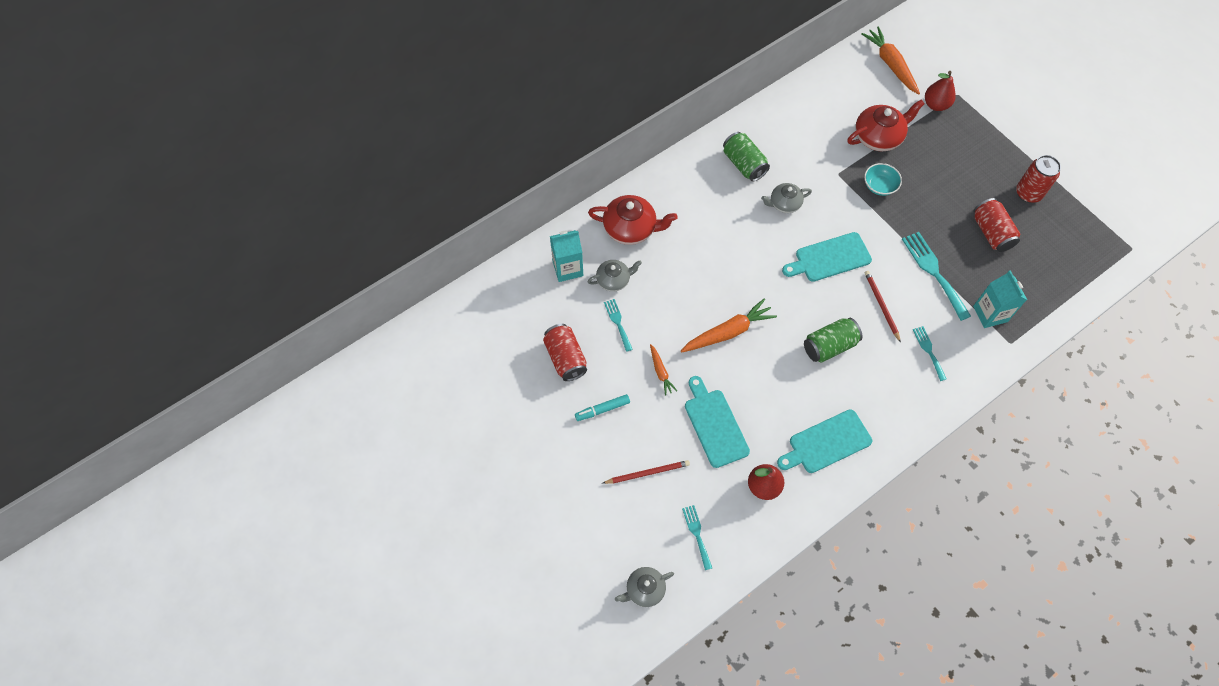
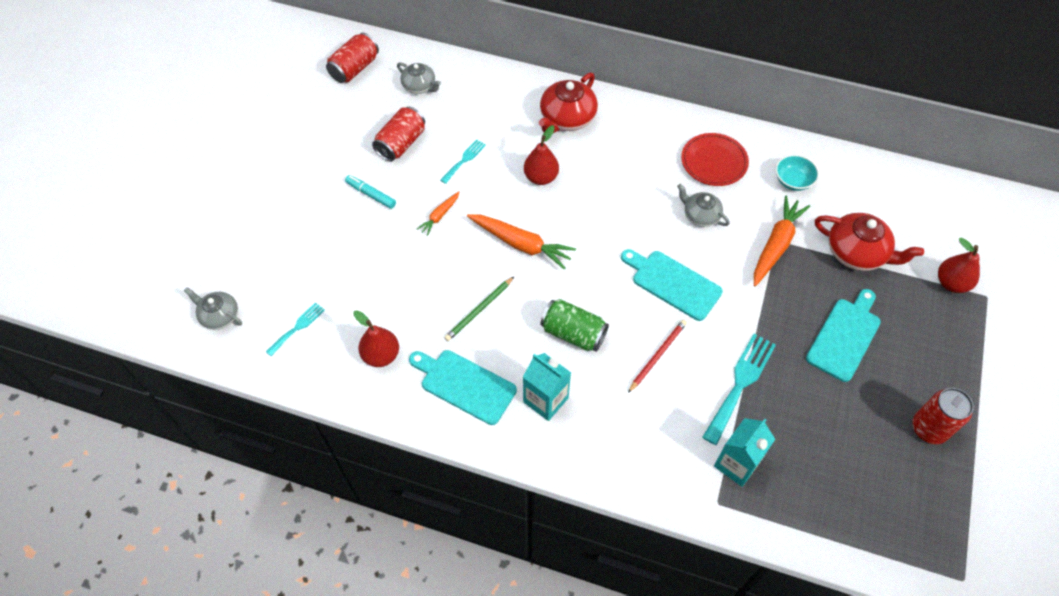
camera: 55 degrees right, 5 degrees down
(567, 268) = (489, 98): turquoise carton -> turquoise carton (545, 400)
(614, 280) = (504, 135): grey teapot -> grey teapot (419, 86)
(631, 228) = (567, 118): red teapot -> red teapot turned 60 degrees clockwise
(647, 473) = (333, 259): red pencil -> none
(675, 281) = (541, 177): none -> red pear
(715, 424) = (417, 284): turquoise cutting board -> turquoise cutting board (845, 336)
(744, 164) = (714, 162): green can -> red plate
(768, 395) = (479, 310): none -> green pencil
(879, 186) = (798, 283): turquoise bowl -> turquoise bowl (793, 181)
(890, 64) = (958, 218): orange carrot -> orange carrot (776, 245)
(928, 351) = (641, 425): turquoise fork -> none
(991, 232) = (841, 415): red can -> red can (354, 68)

